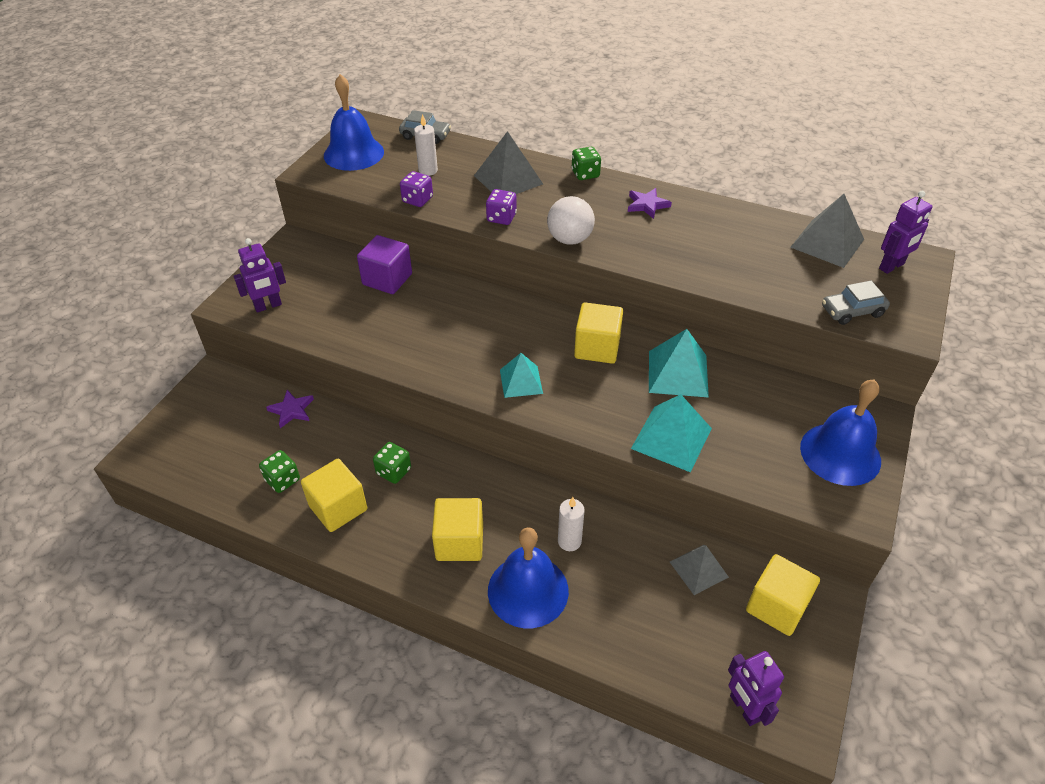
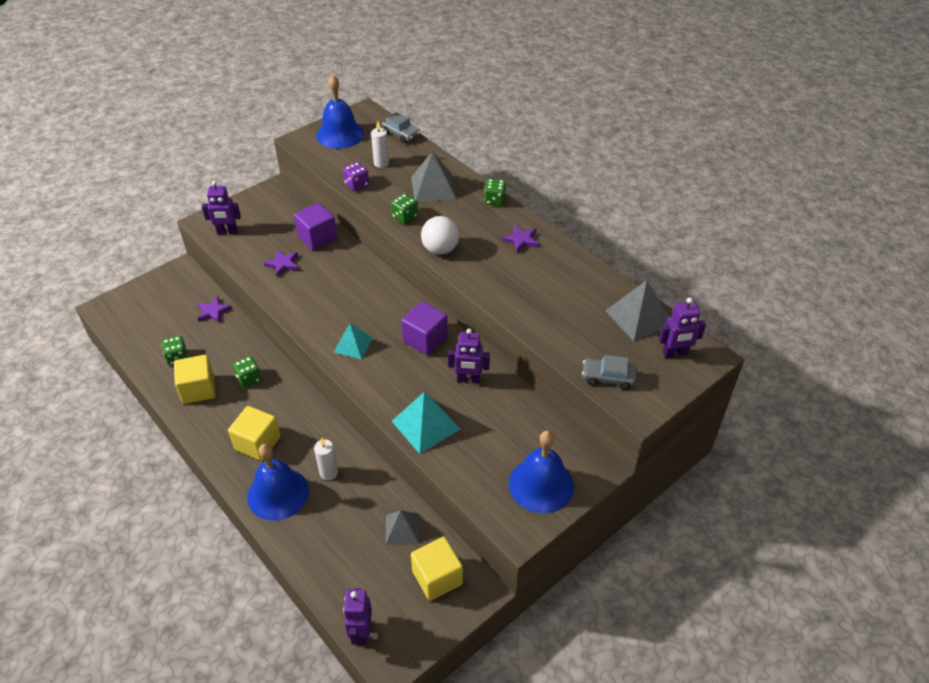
camera: 25 degrees right, 0 degrees up
(367, 321) = (283, 264): none -> purple star
(501, 218) = (404, 217): purple dice -> green dice
(597, 348) = (425, 339): yellow cube -> purple cube
(678, 373) = (468, 380): turquoise pyramid -> purple robot

